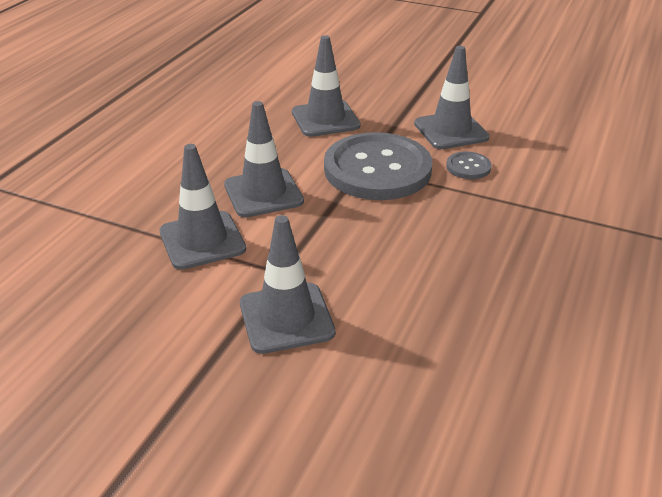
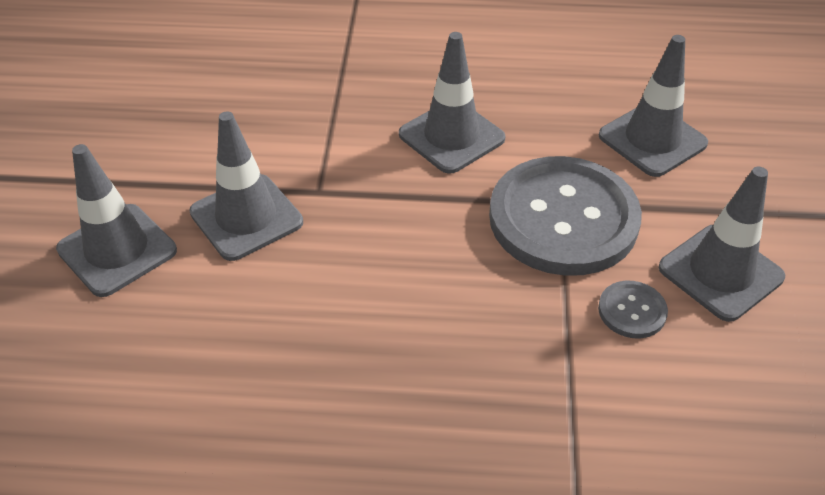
camera: 70 degrees right, 10 degrees up
(202, 240) = (344, 120): grey traffic cone -> grey traffic cone (117, 250)

